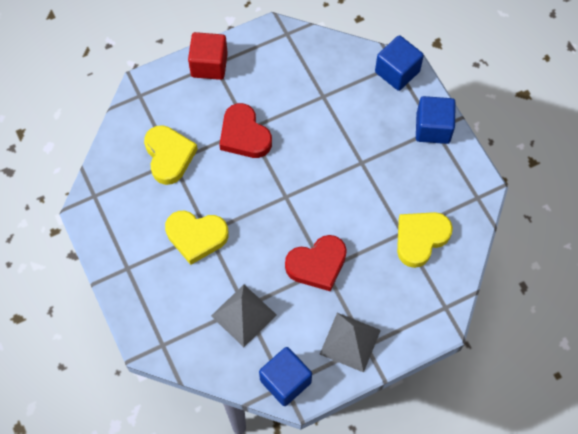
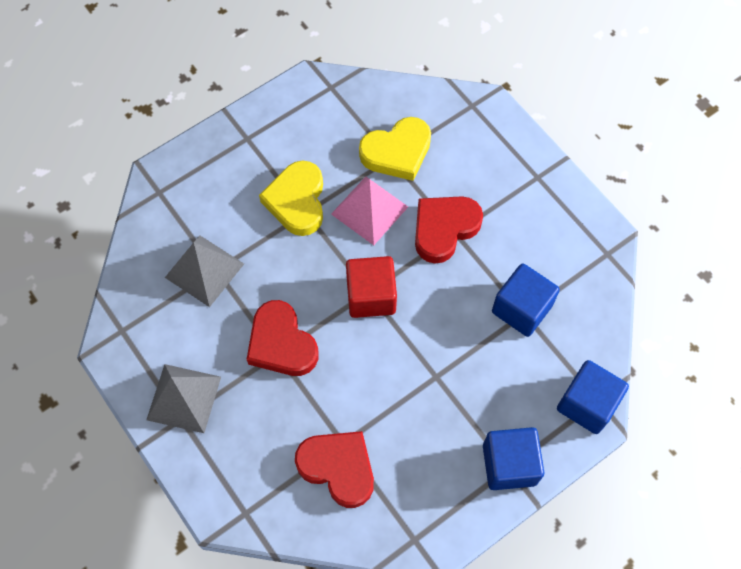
camera: 80 degrees right, 0 degrees up
(209, 65) = (534, 171): red cube -> red cube (371, 296)
(216, 184) = (369, 210): none -> pink pyramid
(285, 381) = (127, 330): blue cube -> blue cube (521, 309)
(420, 239) = (338, 468): yellow heart -> red heart

